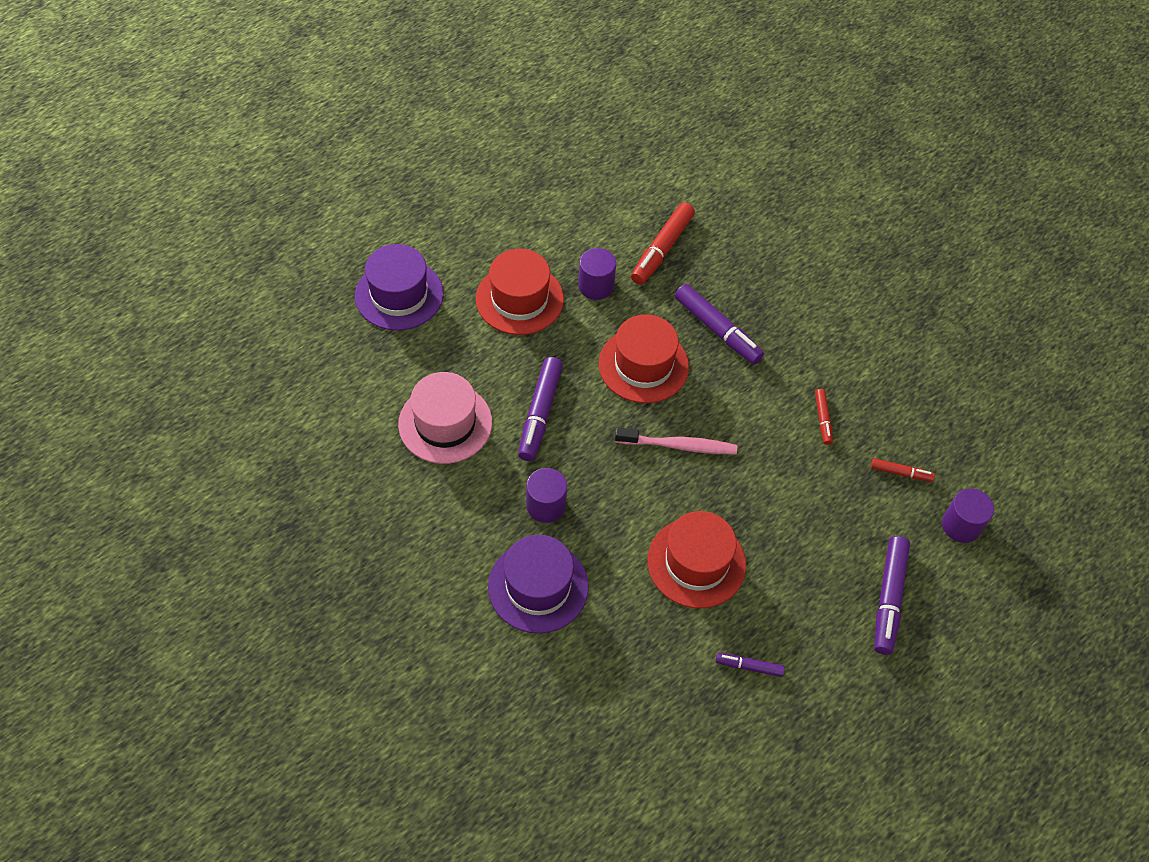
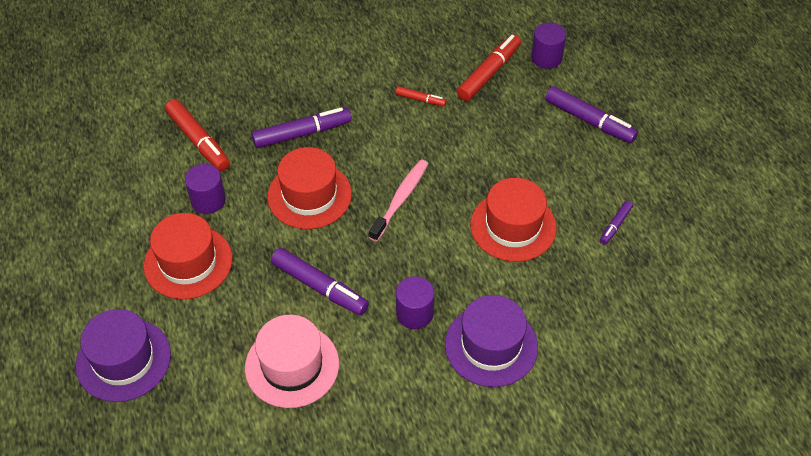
camera: 65 degrees left, 5 degrees down
(900, 473) = (488, 73): red marker -> red marker, size x1.89

